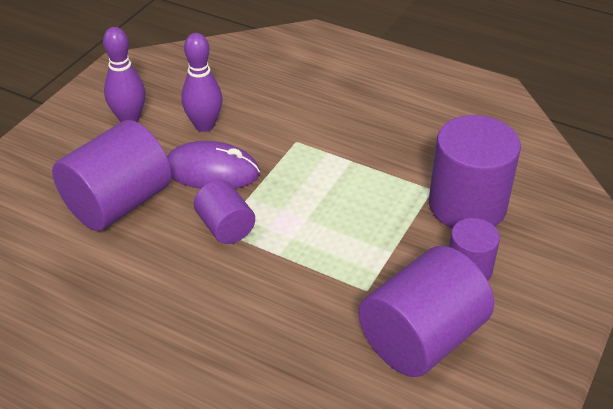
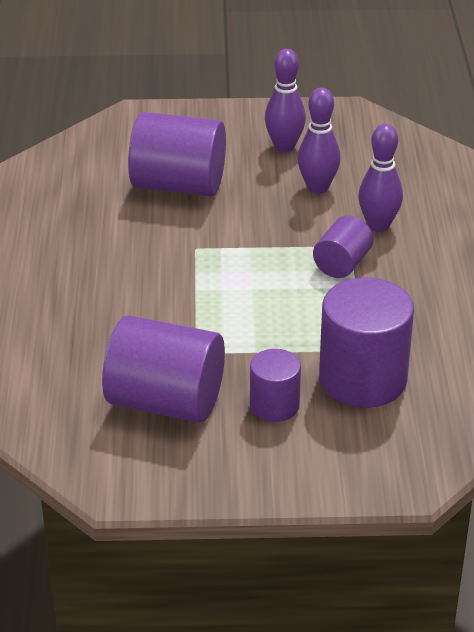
camera: 60 degrees right, 5 degrees down
(211, 171) = (262, 215): purple mouse -> none
(225, 227) = (201, 249): purple cylinder -> purple cylinder (342, 264)
(284, 116) = (378, 225): none -> purple bowling pin

